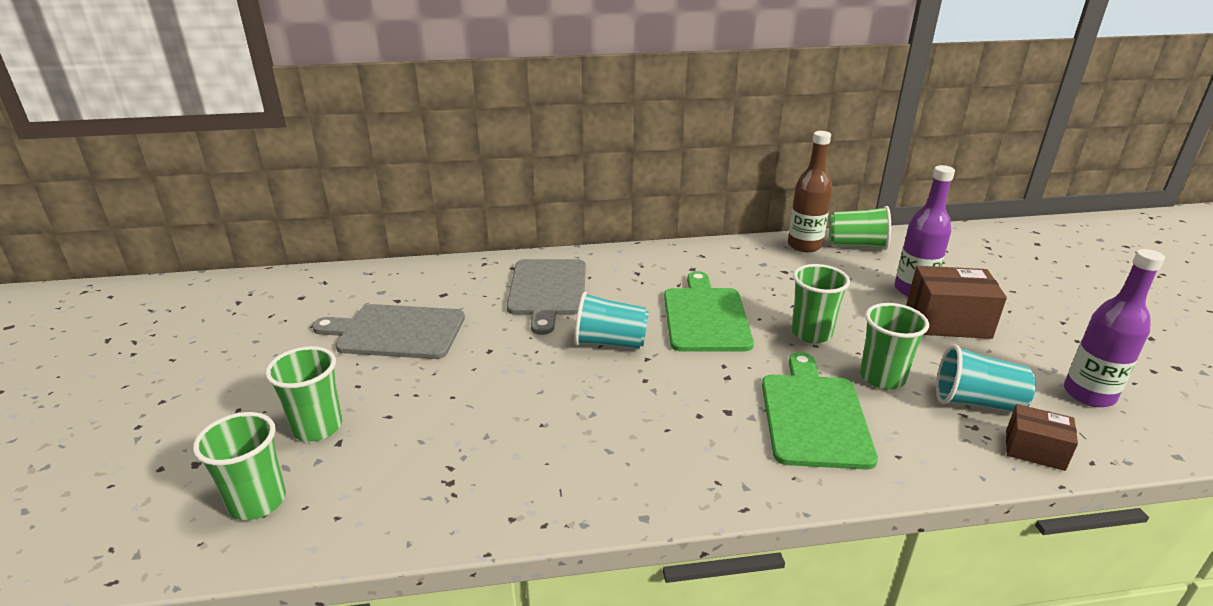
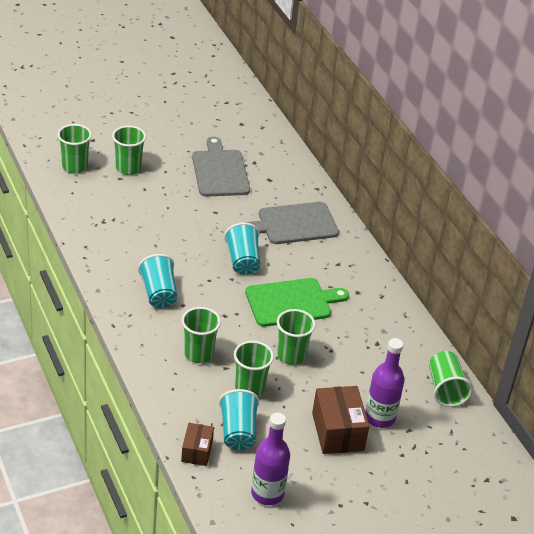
camera: 70 degrees right, 10 degrees up
(667, 438) = (159, 293): none -> turquoise cup
(804, 245) = (428, 356): brown bottle -> none
(814, 415) = (198, 354): green cutting board -> green cup

